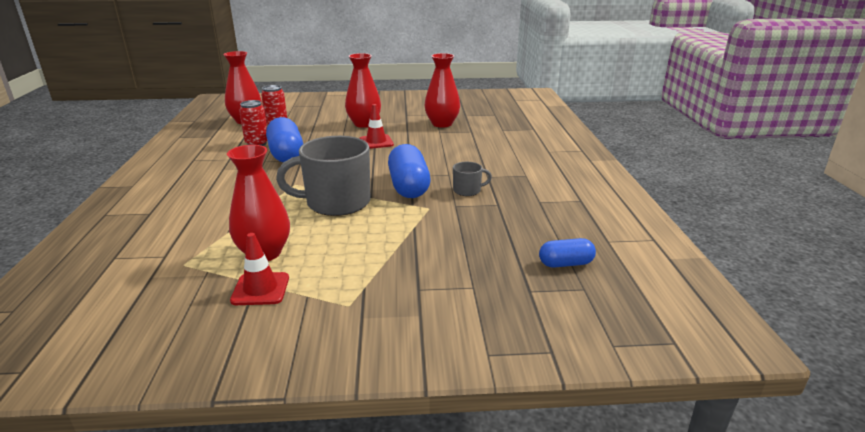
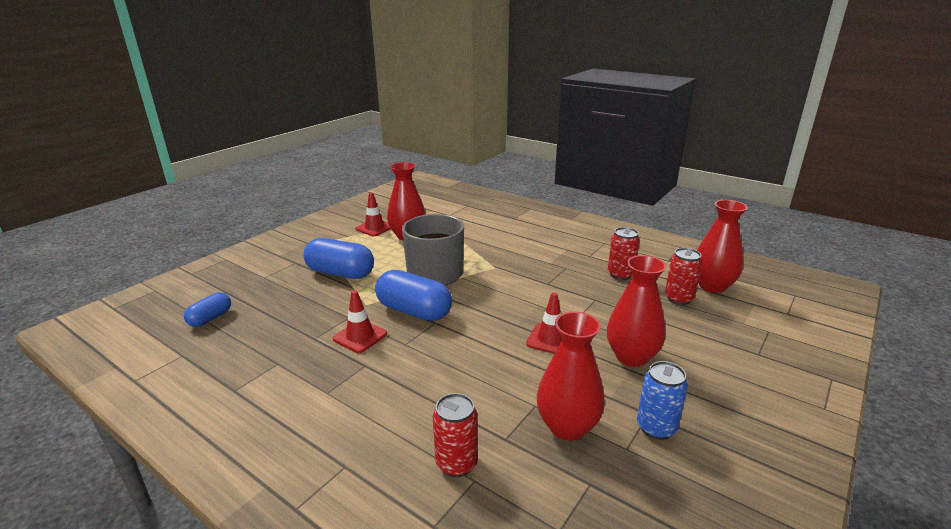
camera: 130 degrees right, 0 degrees up
(286, 154) = (571, 280): blue capsule -> blue capsule (340, 273)
(413, 112) = (656, 428): none -> blue can
(467, 190) = (360, 336): grey mug -> red traffic cone
(502, 134) = (456, 463): none -> red can

